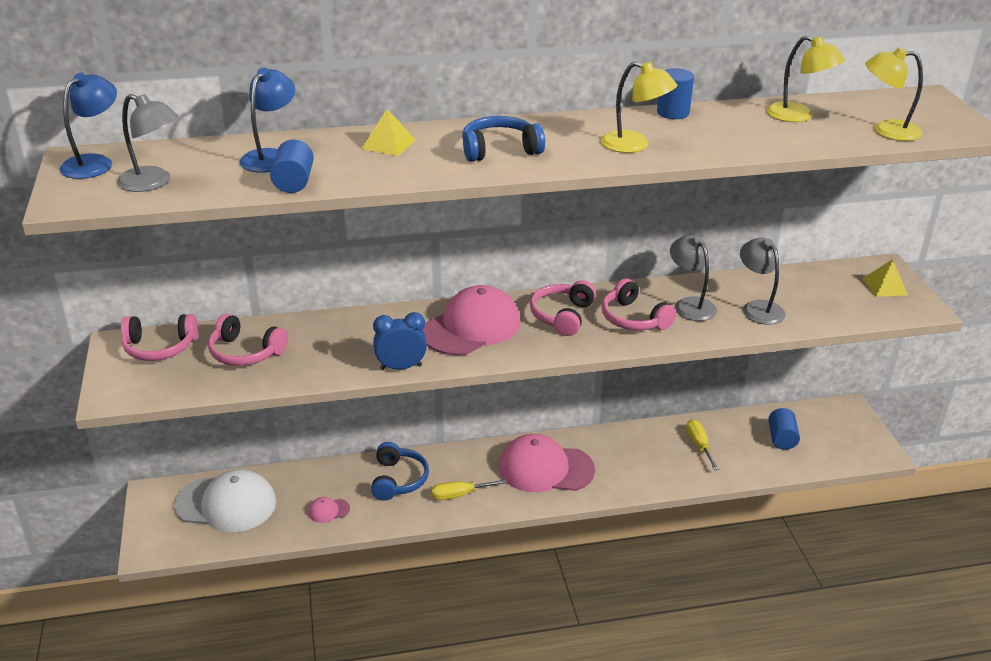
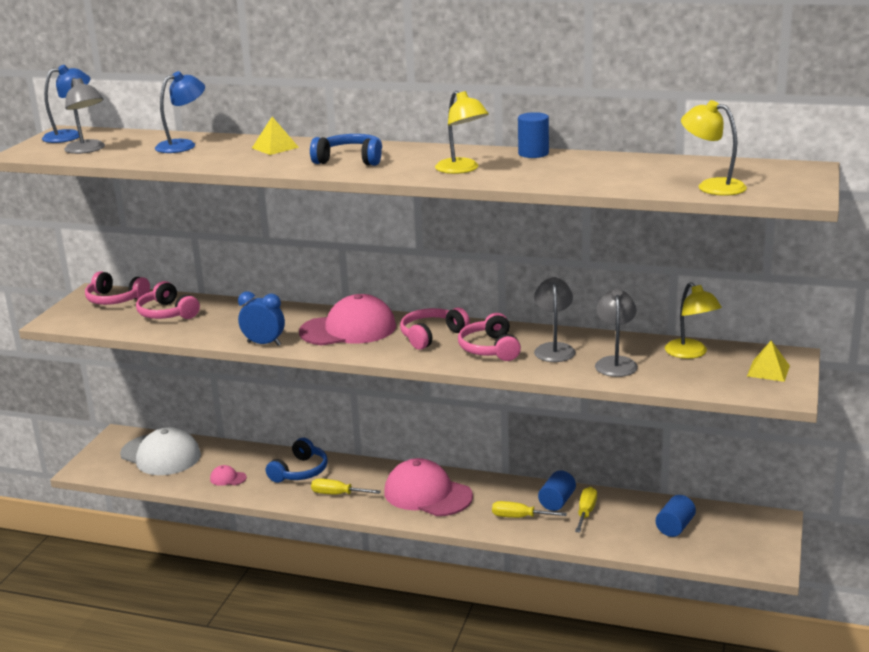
camera: 30 degrees right, 10 degrees down
(293, 182) = (175, 160): blue cylinder -> blue cylinder (557, 502)
(648, 468) = (519, 517): none -> yellow screwdriver
(798, 116) = (645, 167): yellow lamp -> yellow lamp (691, 353)

